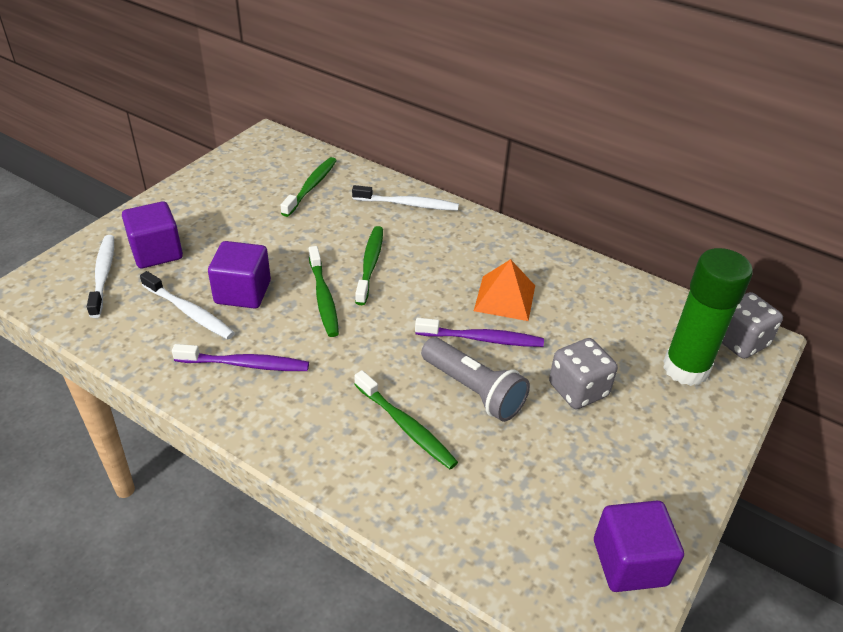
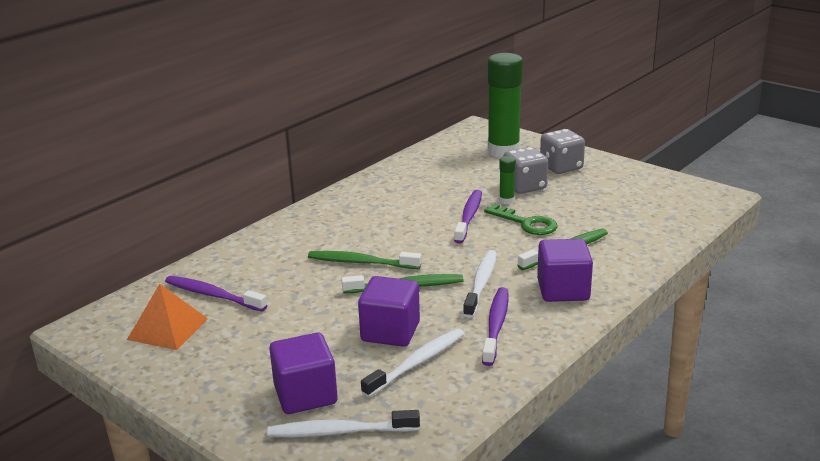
camera: 80 degrees left, 15 degrees down
(311, 187) = (213, 295): green toothbrush -> purple toothbrush
(408, 204) = (269, 241): white toothbrush -> white toothbrush (481, 283)
(473, 390) = (526, 223): grey flashlight -> green key
(504, 298) = (420, 205): orange pyramid -> orange pyramid (167, 329)
(532, 372) = (506, 200): none -> green glue stick
(630, 562) = (667, 185): purple cube -> purple cube (563, 290)
(739, 341) = (477, 132): grey dice -> grey dice (561, 167)

